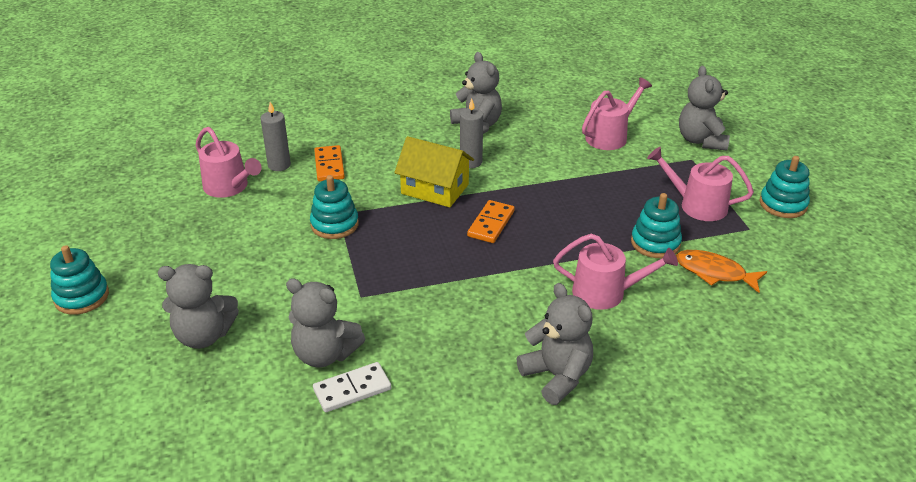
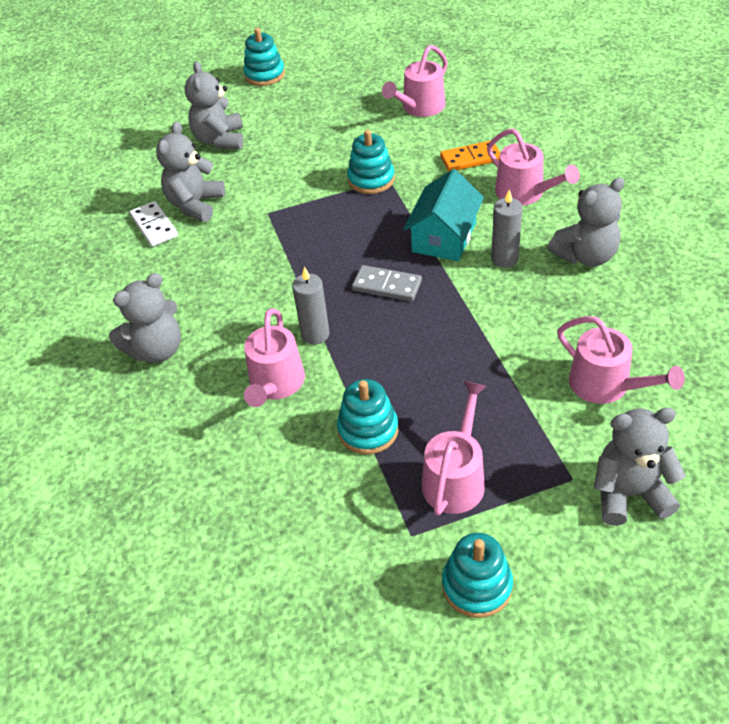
camera: 90 degrees right, 10 degrees up
(279, 165) = (463, 128): grey candle -> grey candle (315, 334)
(390, 144) = (524, 193): none -> pink watering can
(435, 189) = (444, 237): yellow house -> turquoise house
(491, 224) = (387, 286): orange domino -> grey domino
(714, 272) = (315, 487): orange fish -> none

